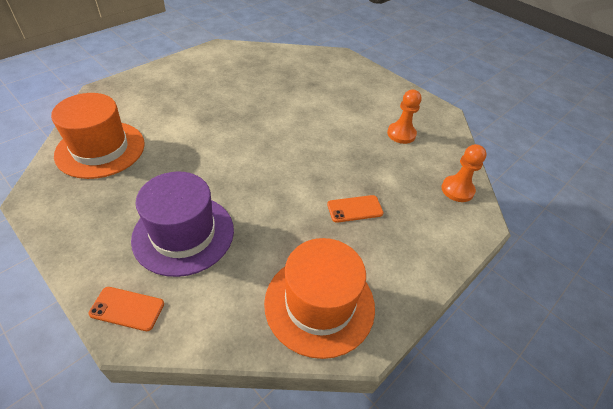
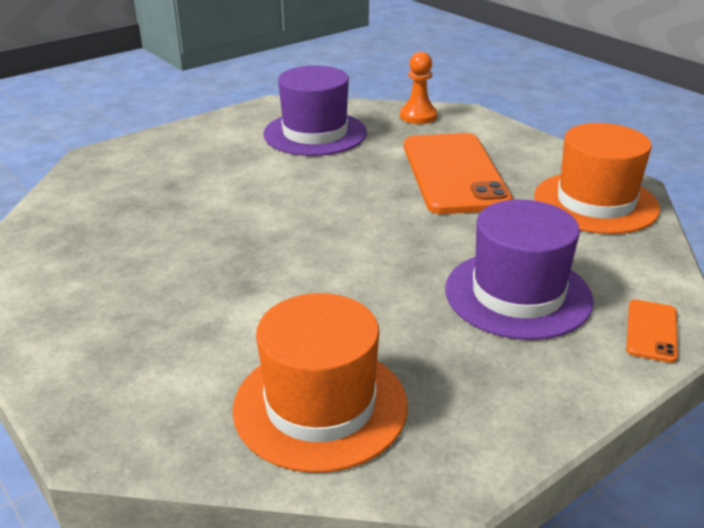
camera: 80 degrees left, 15 degrees down
(355, 209) = (454, 173): orange phone -> orange phone, size x2.36
(401, 134) = (315, 133): orange pawn -> purple hat

